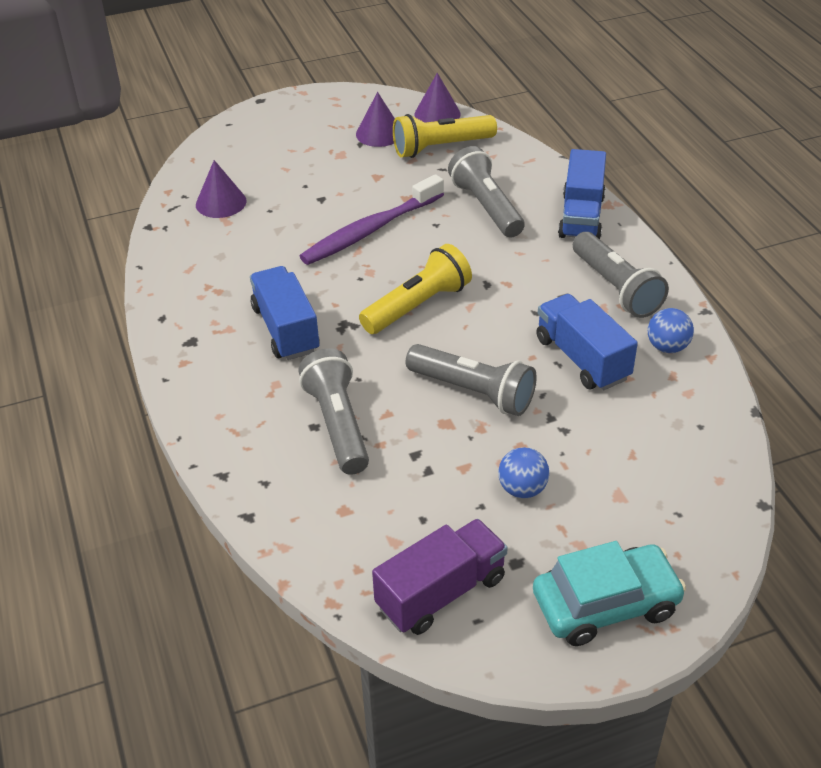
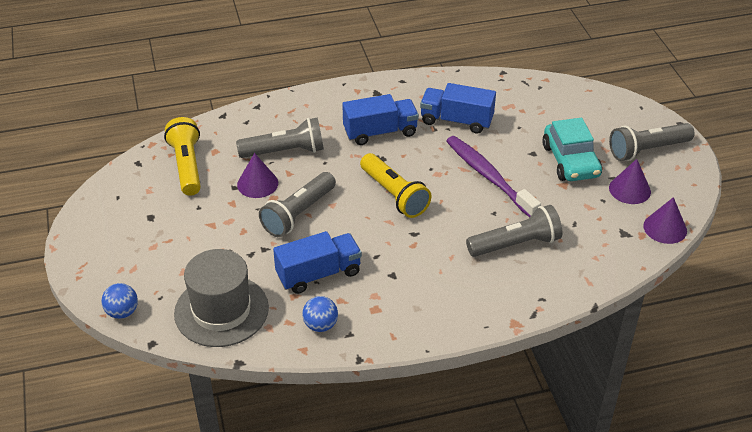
camera: 95 degrees right, 0 degrees up
(221, 202) = (530, 104): purple cone -> purple cone (257, 184)
(441, 147) = (608, 225): yellow flashlight -> yellow flashlight (187, 166)
(441, 592) = (141, 184): purple truck -> none
(522, 489) = (205, 227): blue ball -> blue ball (122, 312)
(581, 216) = (498, 302): blue truck -> blue truck (456, 121)
(605, 604) = (106, 250): turquoise car -> turquoise car (570, 161)
(616, 288) = (397, 308): grey flashlight -> grey flashlight (647, 150)
(678, 442) = (221, 310): none -> grey hat

